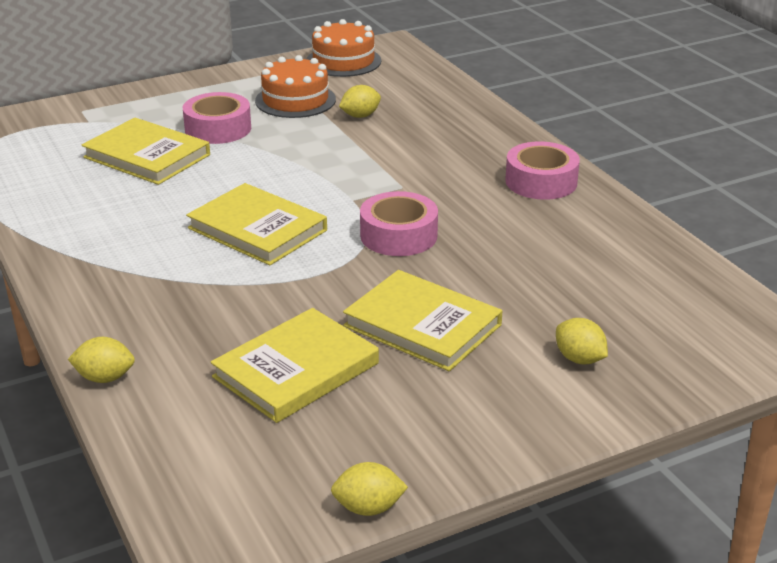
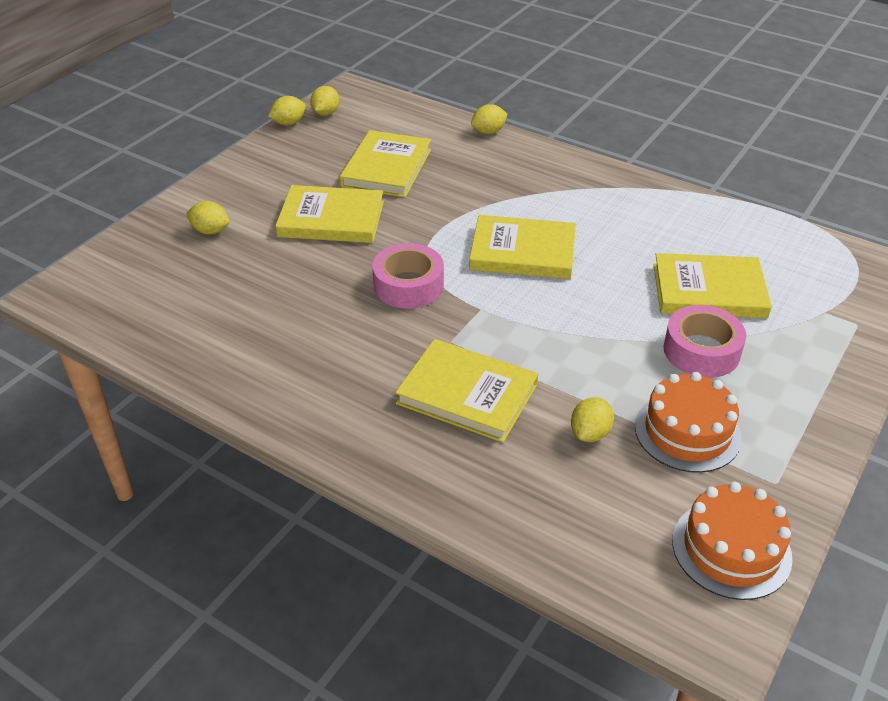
camera: 150 degrees right, 10 degrees up
(293, 507) = (325, 113): none -> yellow lemon
(424, 155) = (467, 394): none -> yellow book
(541, 182) = (324, 400): pink tape -> none

